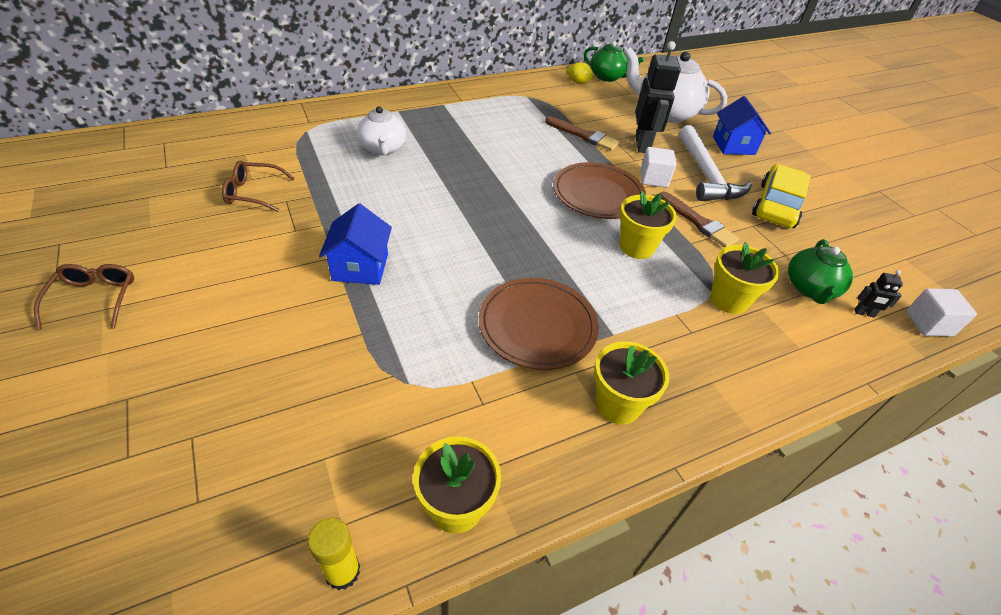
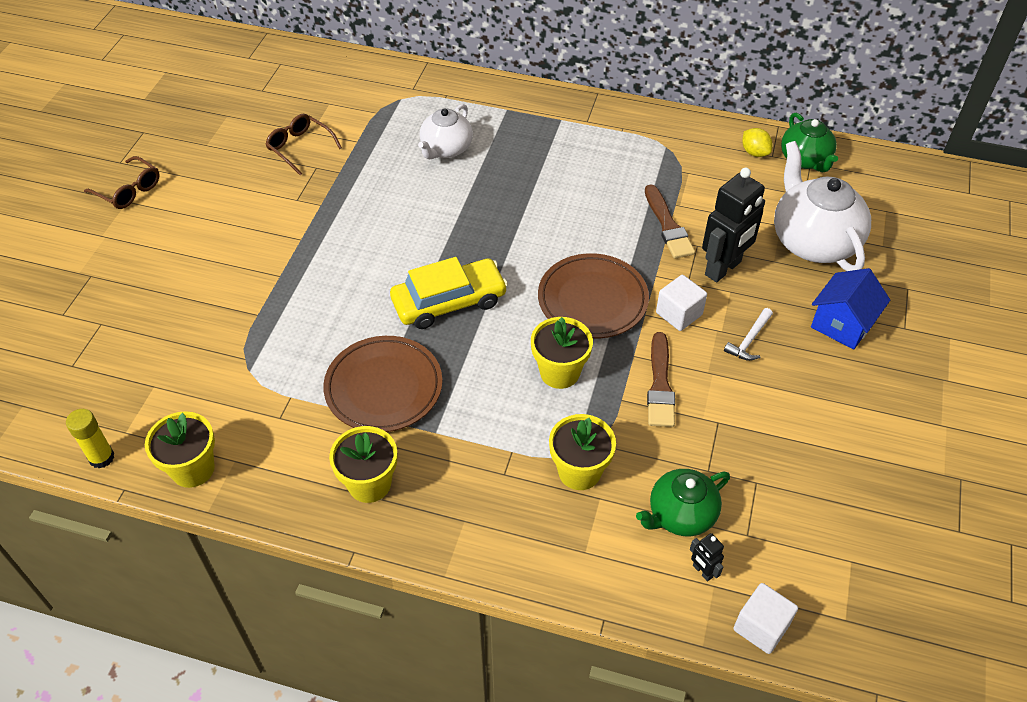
camera: 45 degrees right, 5 degrees up
(94, 299) = (129, 190): brown glasses -> brown glasses turned 90 degrees clockwise
(360, 267) = (310, 259): blue house -> none
(706, 174) = (749, 340): white hammer -> white hammer, size x0.46
(777, 205) = (783, 418): yellow car -> yellow car (449, 302)

